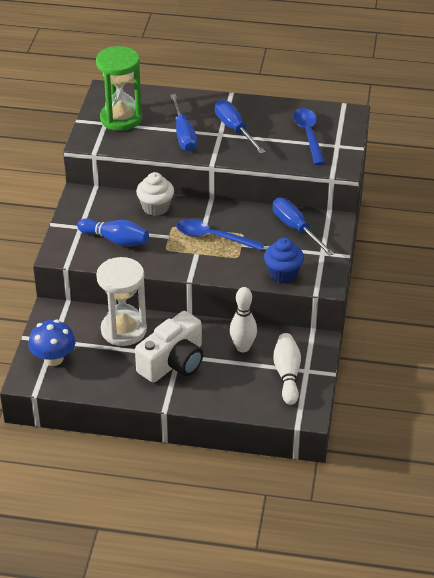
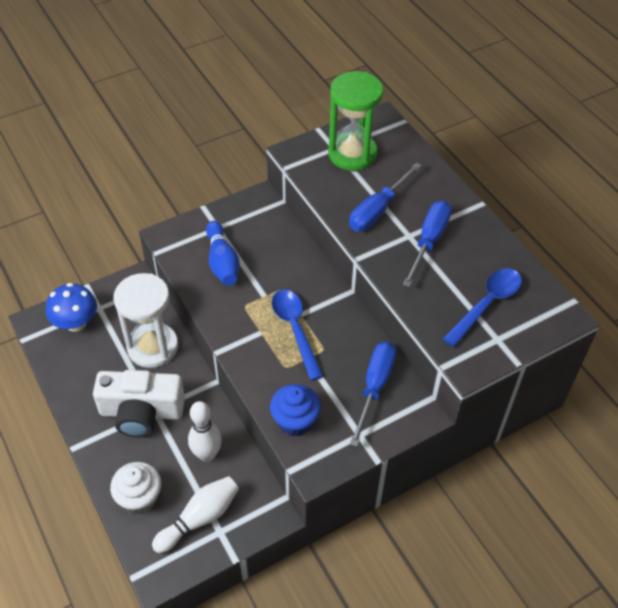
camera: 50 degrees right, 10 degrees up
(155, 207) = (295, 260): white cupcake -> white cupcake (139, 497)

